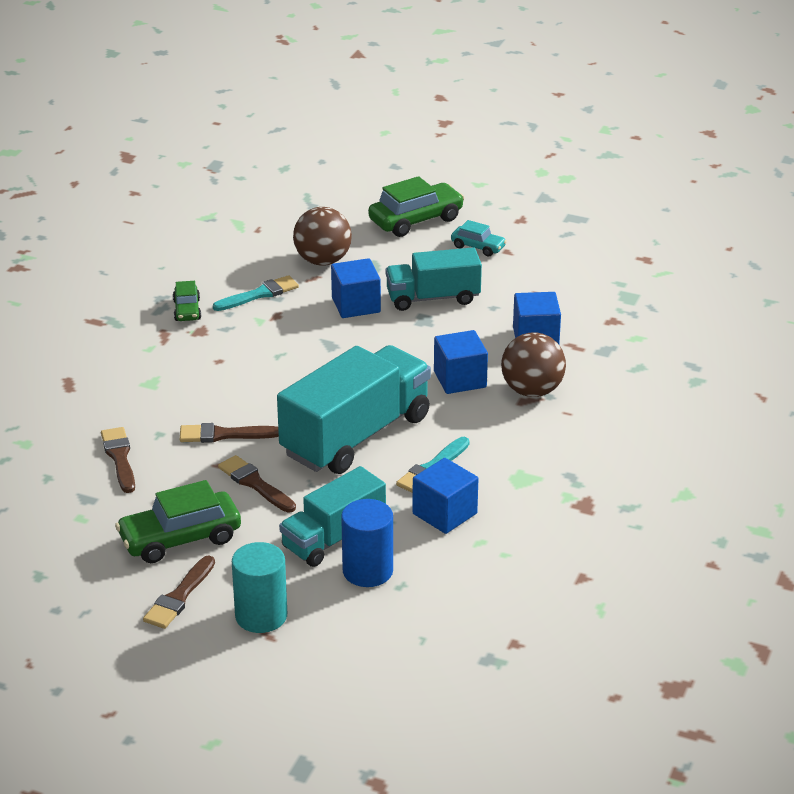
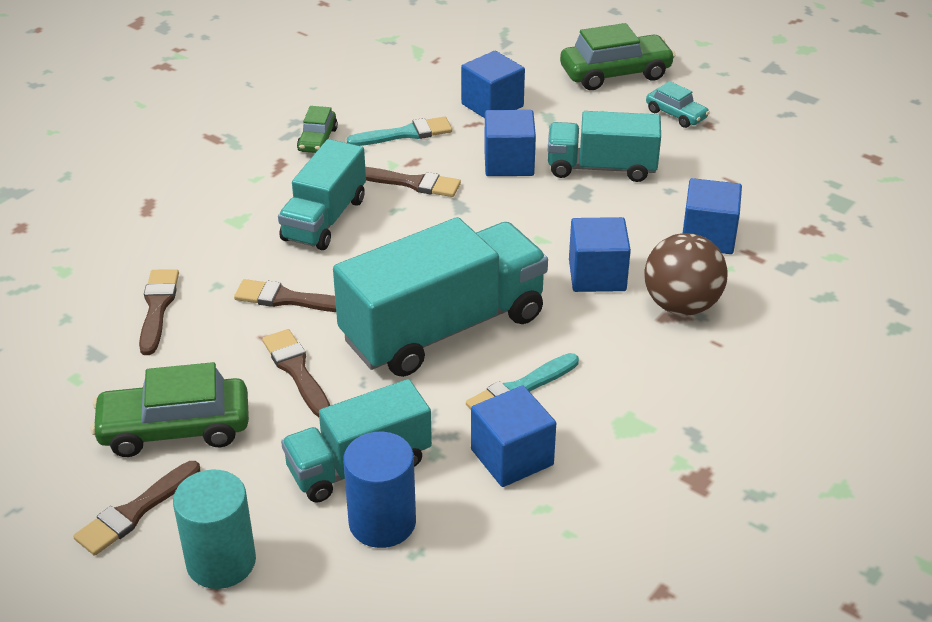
camera: 15 degrees right, 5 degrees up
(223, 371) = (324, 219): none -> turquoise truck
(282, 332) = (411, 183): none -> brown brush
(323, 261) = (492, 105): brown ball -> blue cube

